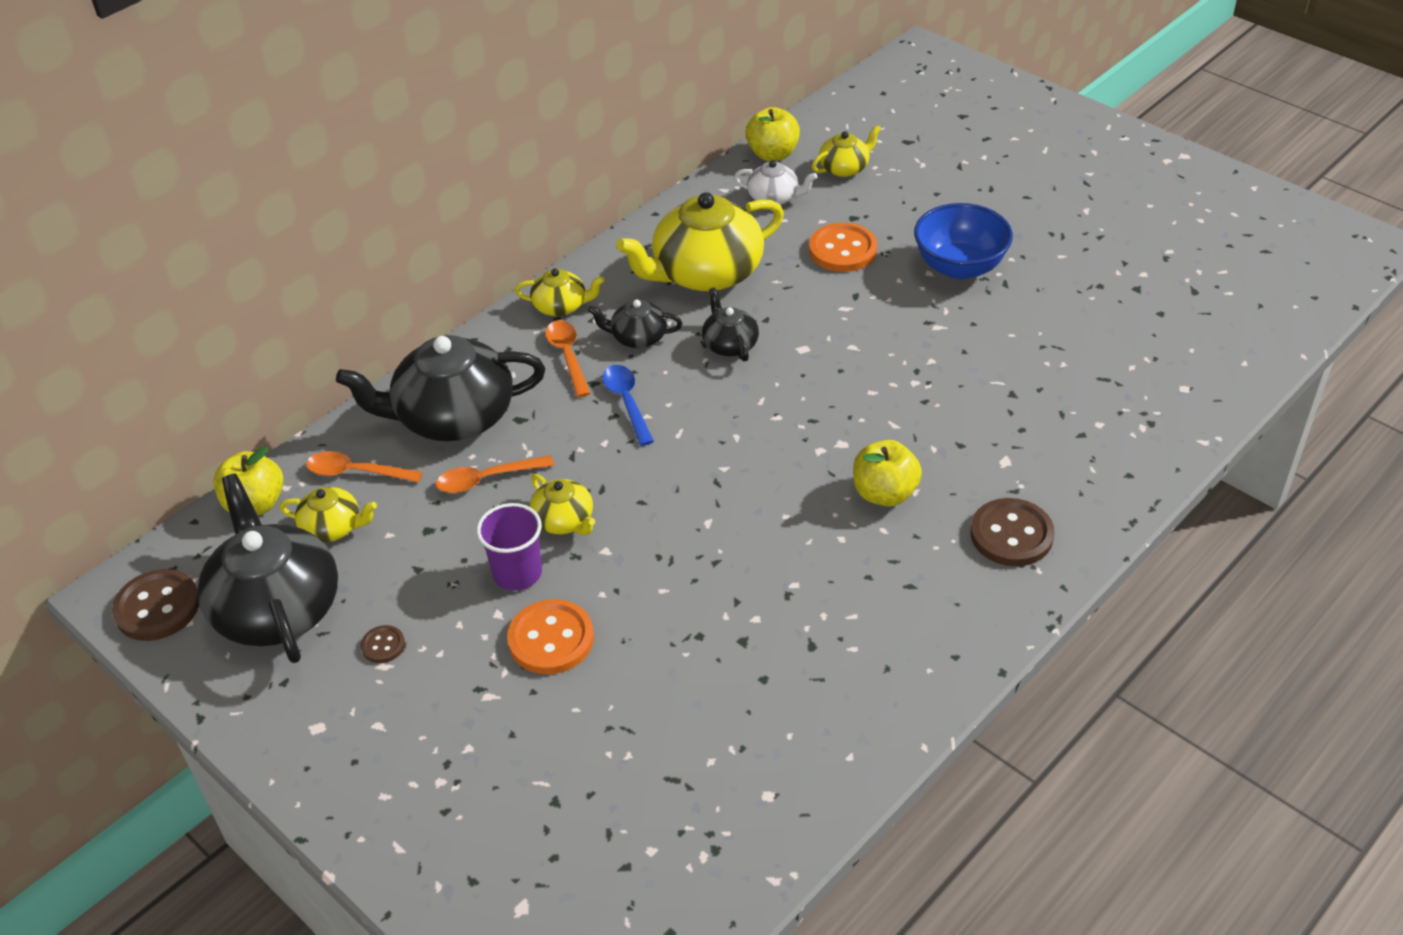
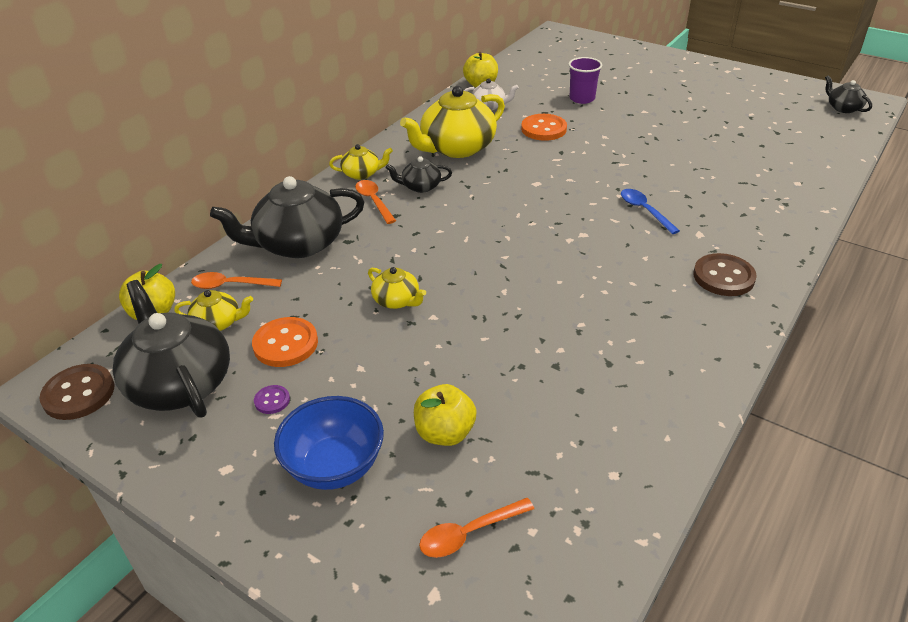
camera: 10 degrees left, 5 degrees down
(383, 645) = (272, 400): brown button -> purple button
(487, 479) = (332, 280): orange spoon -> orange spoon (469, 533)
(517, 573) = (369, 338): purple cup -> purple cup (582, 98)
(551, 639) = (407, 381): orange button -> orange button (285, 344)
(627, 402) = (423, 224): blue spoon -> blue spoon (644, 211)
(729, 344) = (485, 185): black teapot -> black teapot (843, 108)
(845, 168) = (529, 88): yellow teapot -> none
(884, 493) = (624, 261): yellow apple -> yellow apple (445, 433)
(959, 267) = (623, 132): blue bowl -> blue bowl (335, 466)

